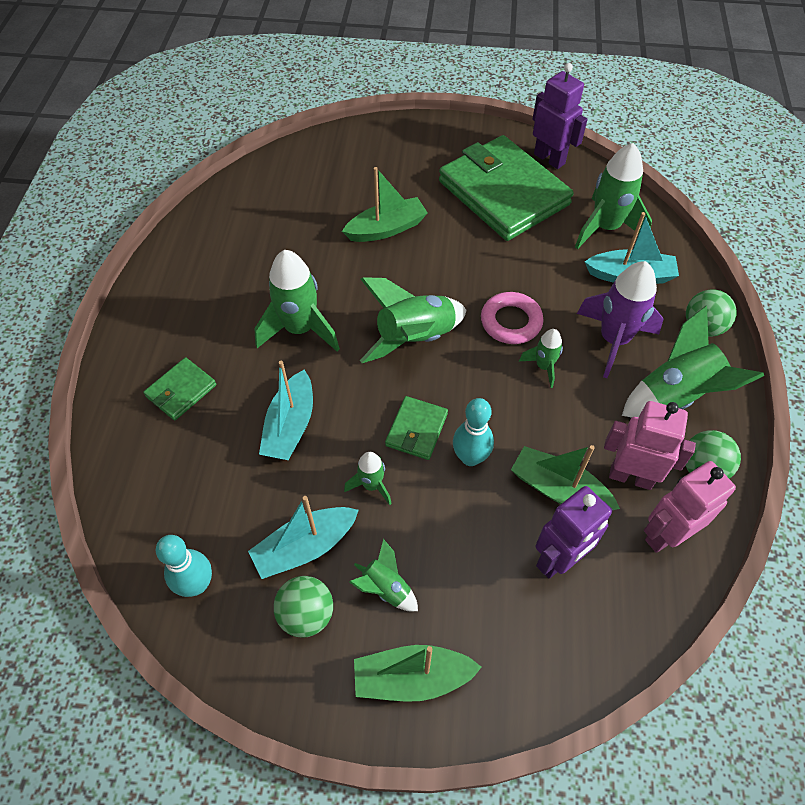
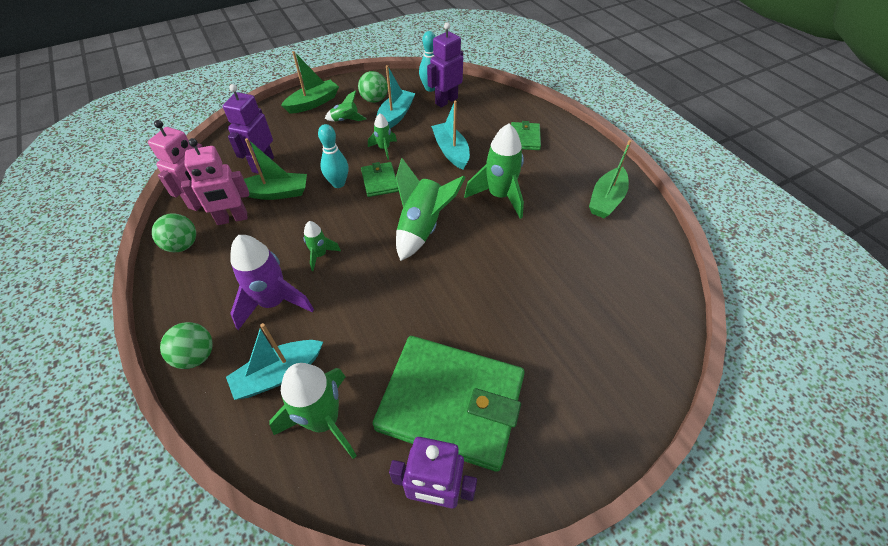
camera: 145 degrees right, 5 degrees down
(203, 534) = (446, 101): none -> purple robot
(386, 229) = (518, 298): green boat -> green boat (606, 200)
(511, 322) = (362, 274): pink ring -> none
(675, 395) = (211, 284): green rocket -> none

